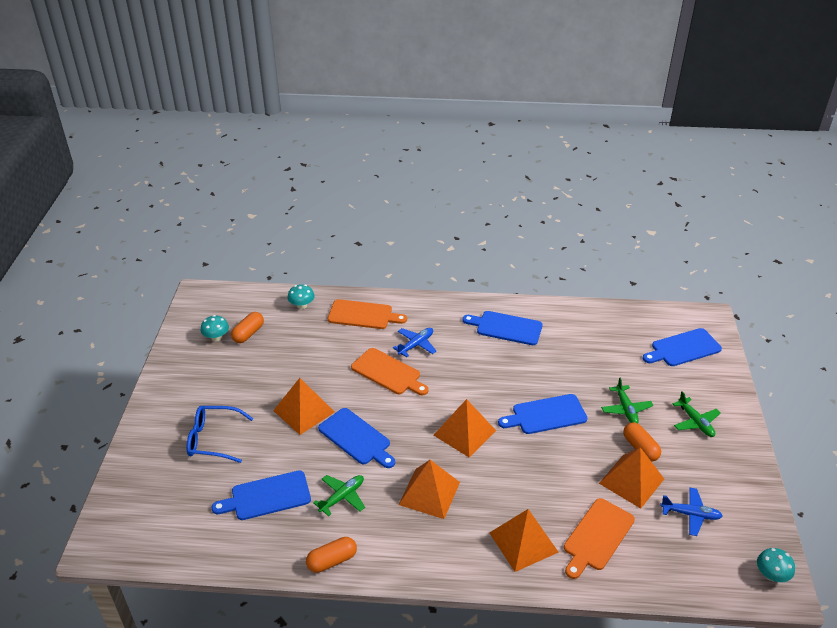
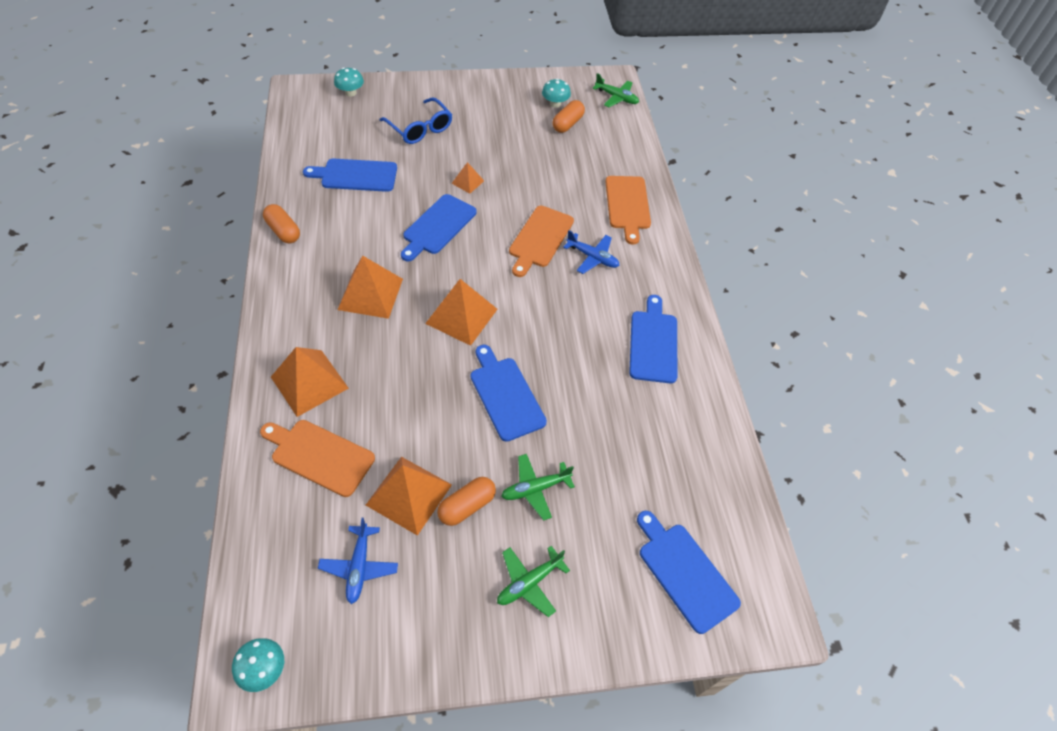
camera: 75 degrees right, 15 degrees up
(213, 439) = (420, 128): blue glasses -> blue glasses turned 150 degrees clockwise
(248, 333) = (567, 124): orange capsule -> orange capsule turned 75 degrees counterclockwise
(267, 496) = (355, 175): blue cutting board -> blue cutting board turned 60 degrees counterclockwise
(302, 305) = (625, 154): turquoise mushroom -> turquoise mushroom (350, 92)
(304, 411) = (468, 182): orange pyramid -> orange pyramid, size x0.51
(342, 497) = (359, 227): green plane -> green plane (616, 98)

